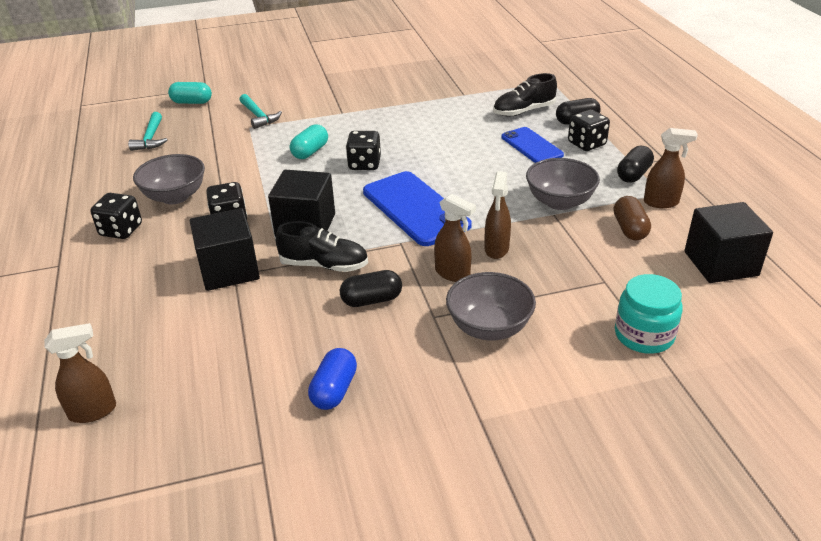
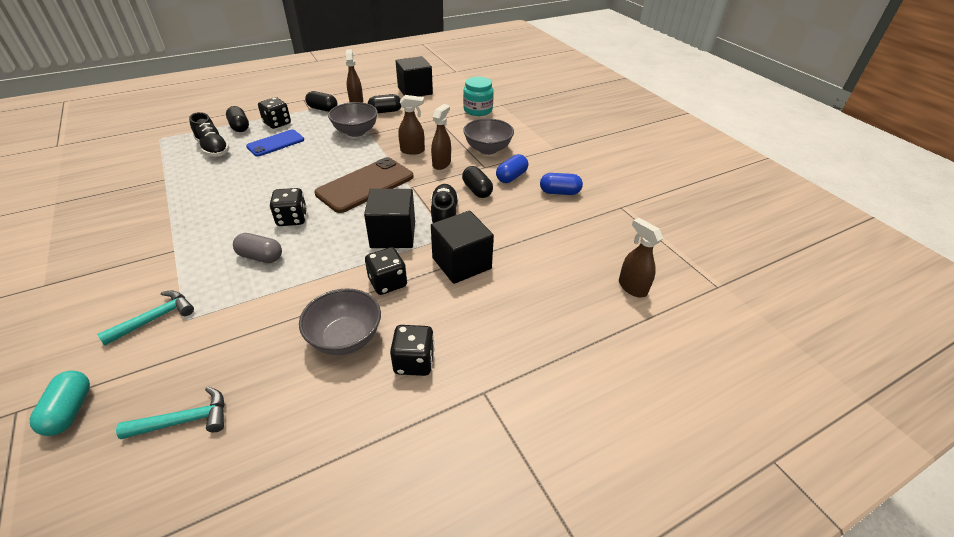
camera: 105 degrees left, 5 degrees up
(310, 152) = (260, 257): turquoise capsule -> grey capsule
(396, 341) = (511, 177): none -> blue capsule
(415, 208) = (365, 185): blue phone -> brown phone
(629, 229) = (385, 111): brown capsule -> black capsule

